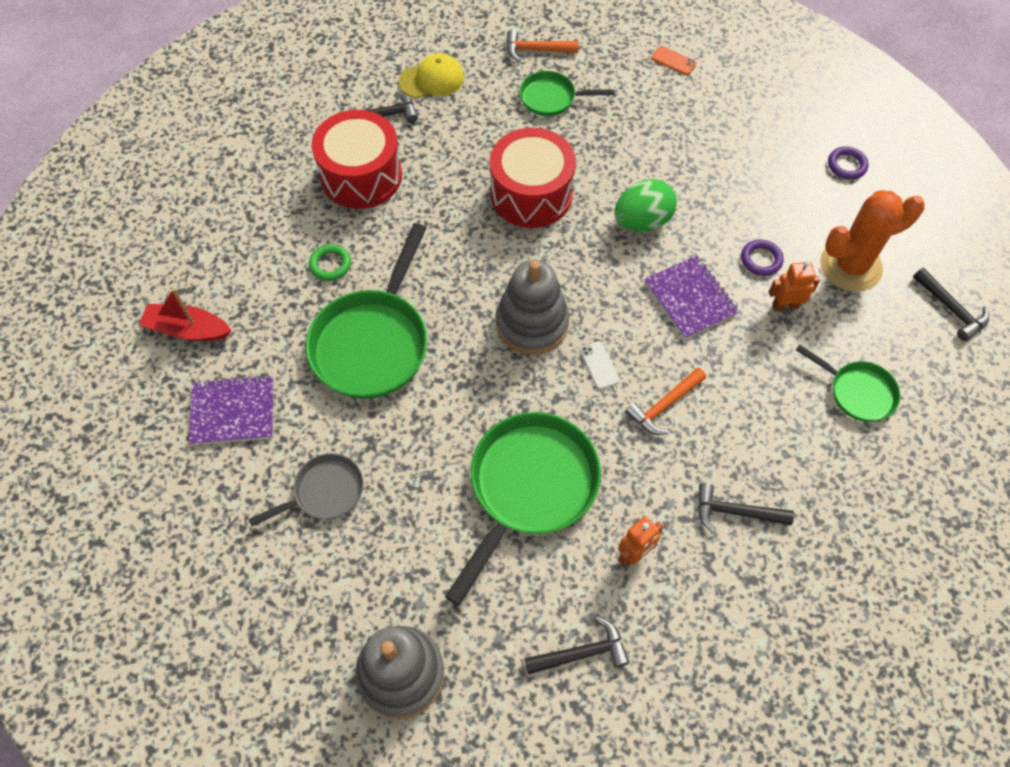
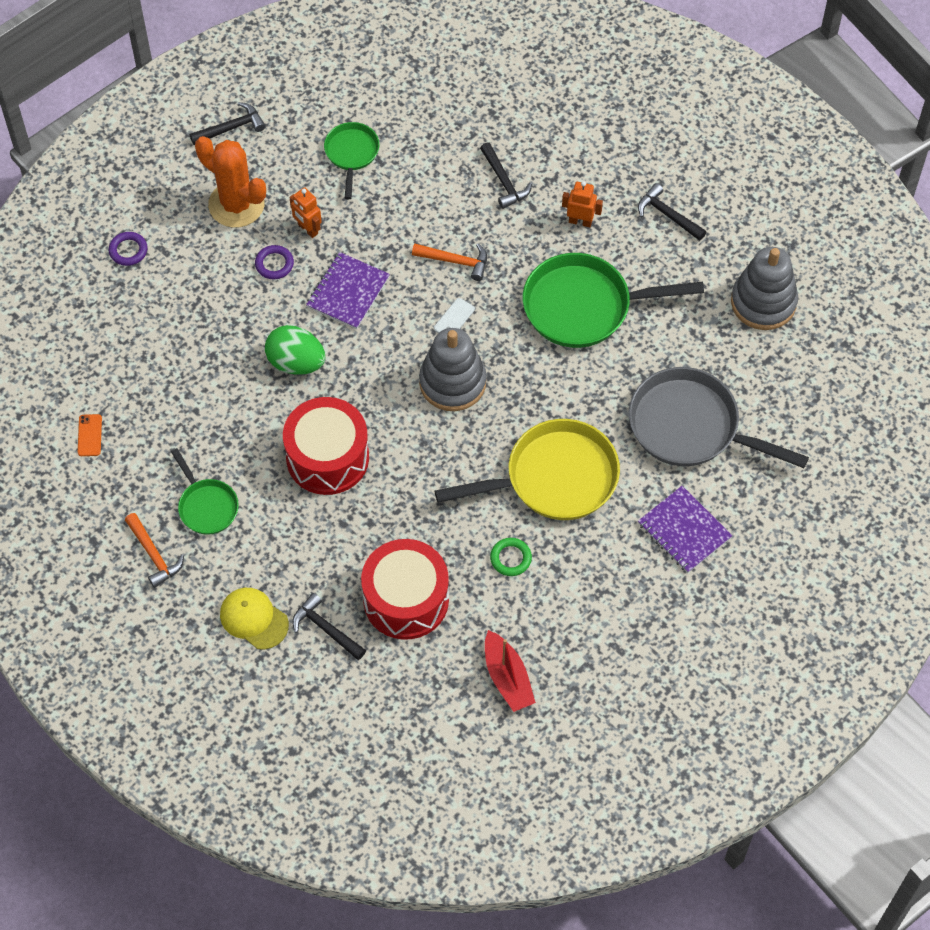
camera: 125 degrees left, 0 degrees up
(188, 329) = (648, 617): red boat -> red boat (507, 678)
(324, 492) = (691, 427): grey pan -> grey pan, size x1.86
(373, 342) = (554, 478): green pan -> yellow pan
(951, 309) = (231, 128): black hammer -> black hammer turned 45 degrees clockwise

